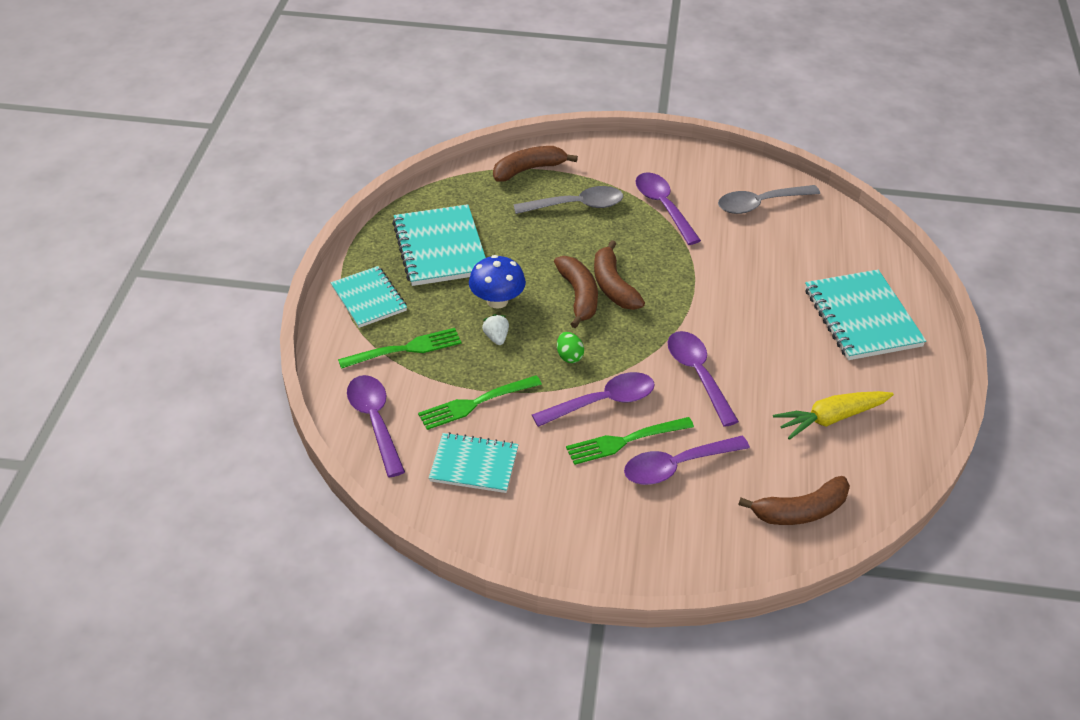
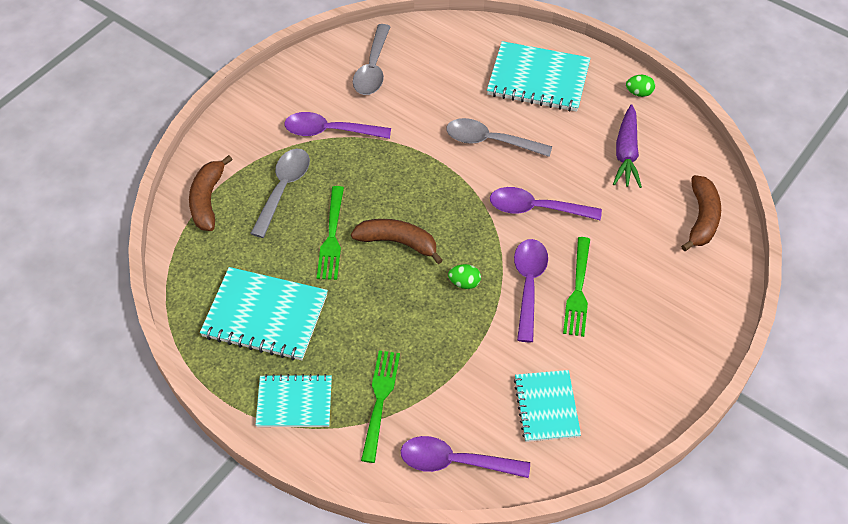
camera: 60 degrees left, 10 degrees up
(474, 465) = (546, 407): turquoise notebook -> turquoise notebook turned 45 degrees counterclockwise
(475, 403) = (478, 375): green fork -> green fork (332, 237)
(496, 337) = (409, 324): white strawberry -> none
(497, 301) = (364, 303): blue mushroom -> none
(613, 286) = (402, 213): brown banana -> none
(676, 466) = (621, 270): purple spoon -> none
(750, 312) = (490, 141): none -> grey spoon
(831, 418) = (626, 153): yellow carrot -> purple carrot
(923, 400) = (639, 93): none -> green egg

